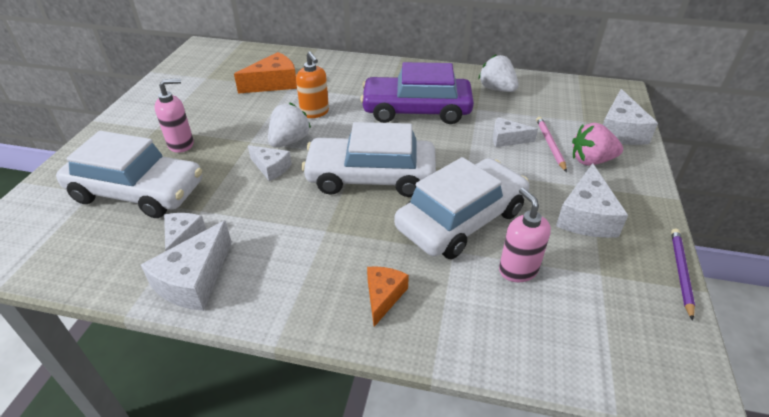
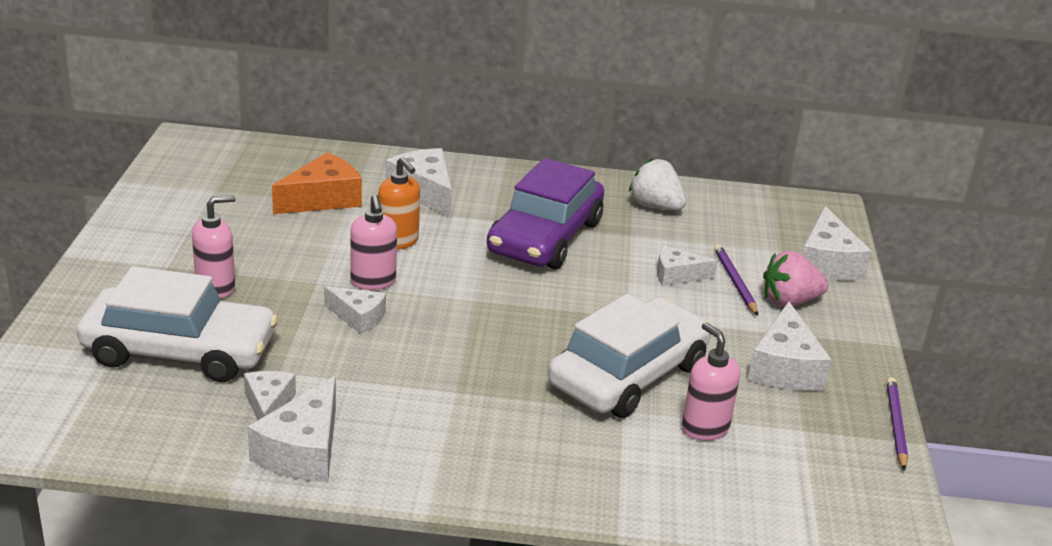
camera: 10 degrees left, 10 degrees down
(289, 141) = (373, 282): white strawberry -> pink soap dispenser
(341, 79) = (424, 192): none -> white cheese
(371, 177) = (500, 326): white car -> none
(383, 296) = (546, 460): orange cheese -> none
(416, 110) = (545, 237): purple car -> purple car turned 60 degrees counterclockwise
(550, 145) = (734, 282): pink pencil -> purple pencil

